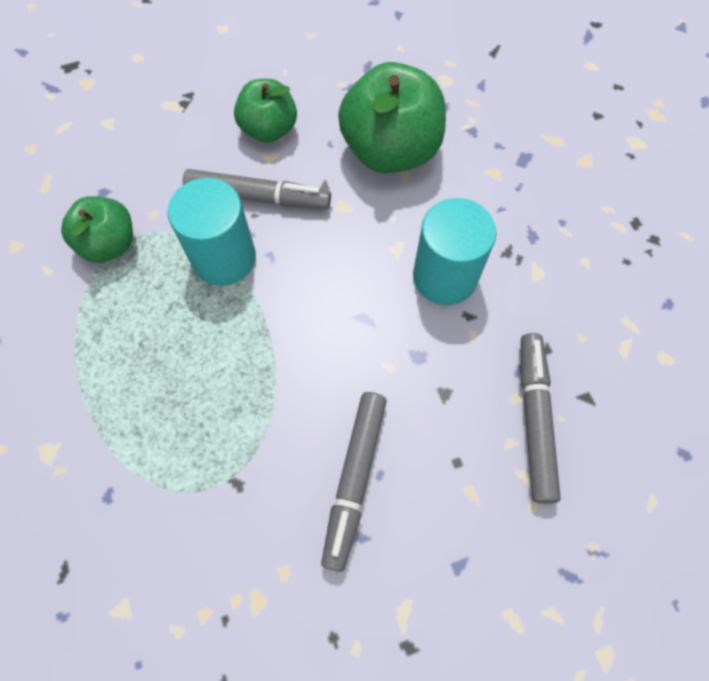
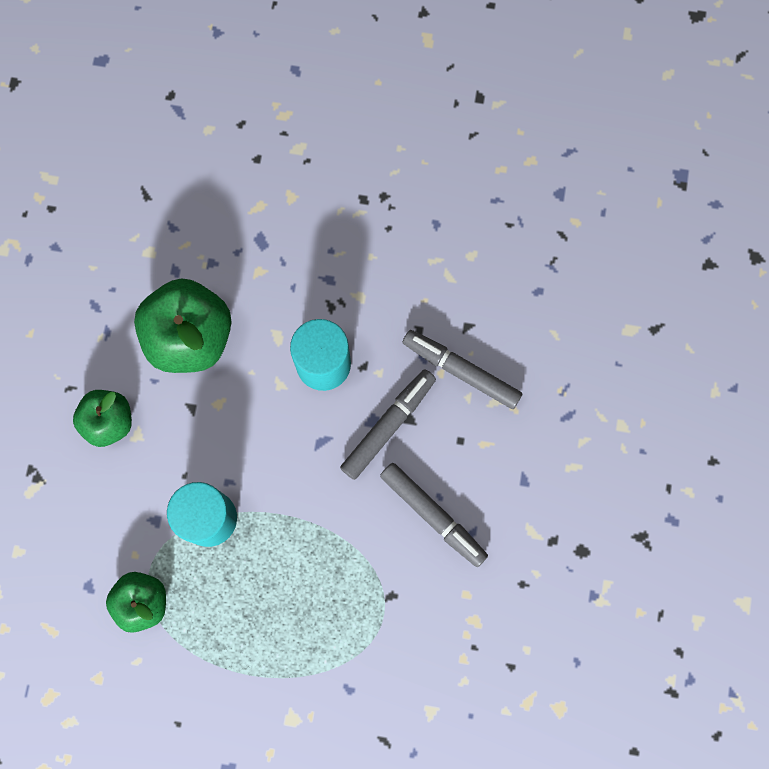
camera: 60 degrees left, 10 degrees up
(258, 197) = (169, 464): grey marker -> grey marker (388, 426)

